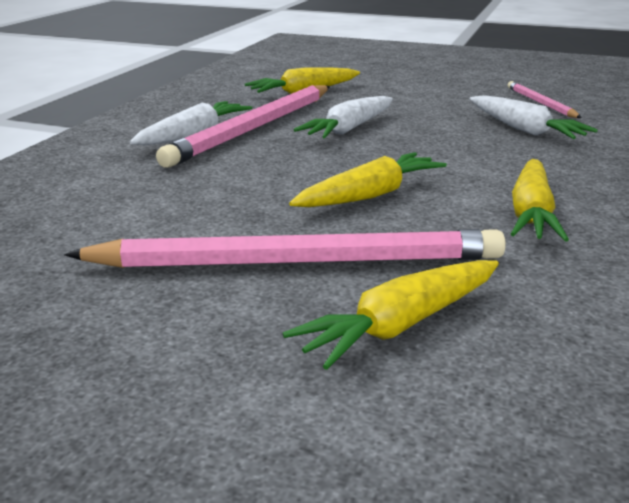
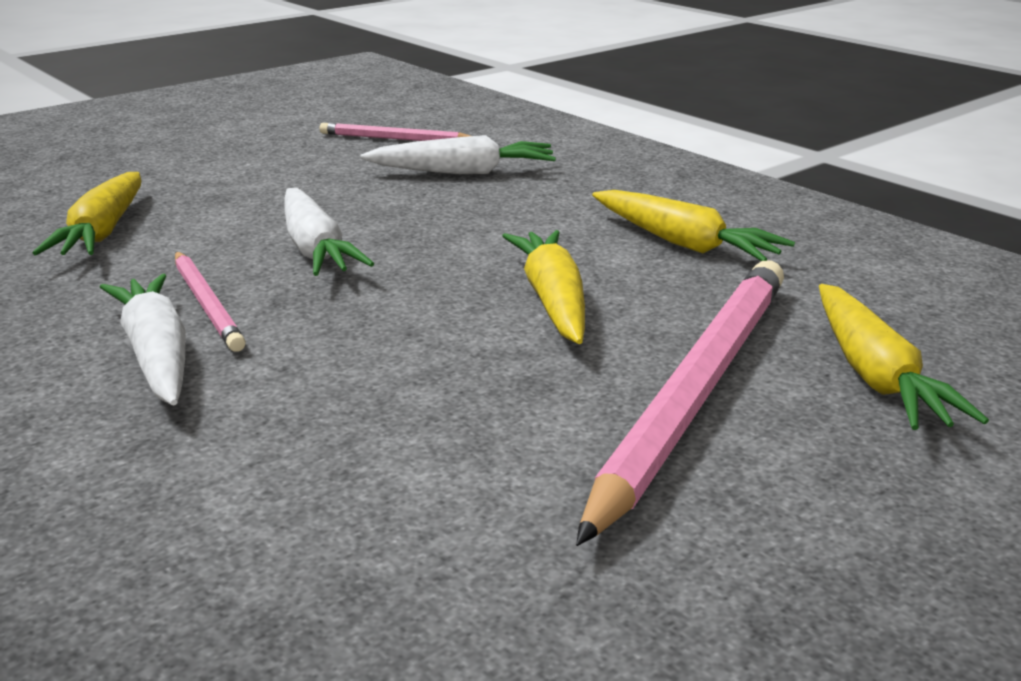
camera: 60 degrees left, 0 degrees up
(255, 128) = (207, 304): pink pencil -> pink pencil, size x0.50

